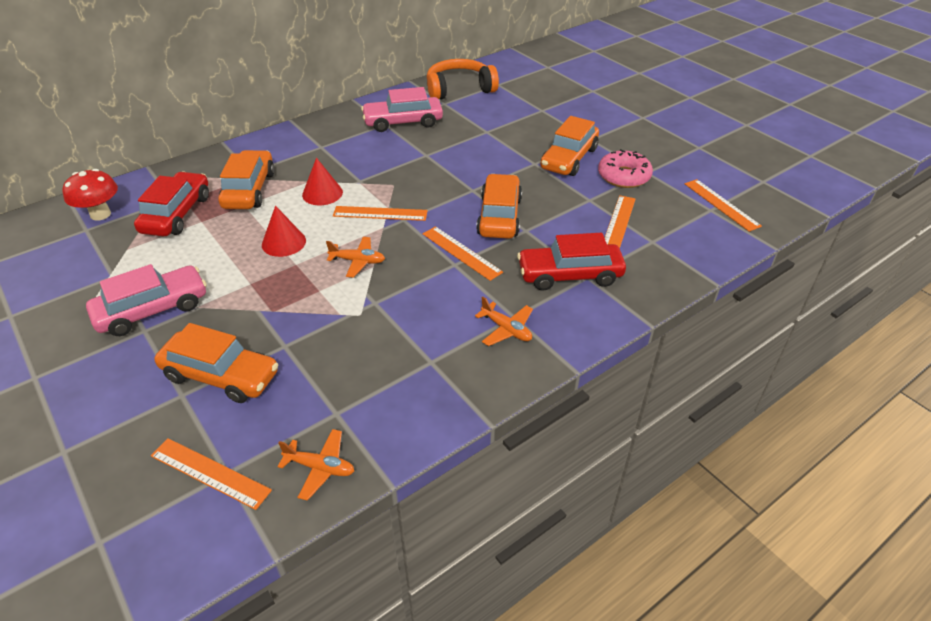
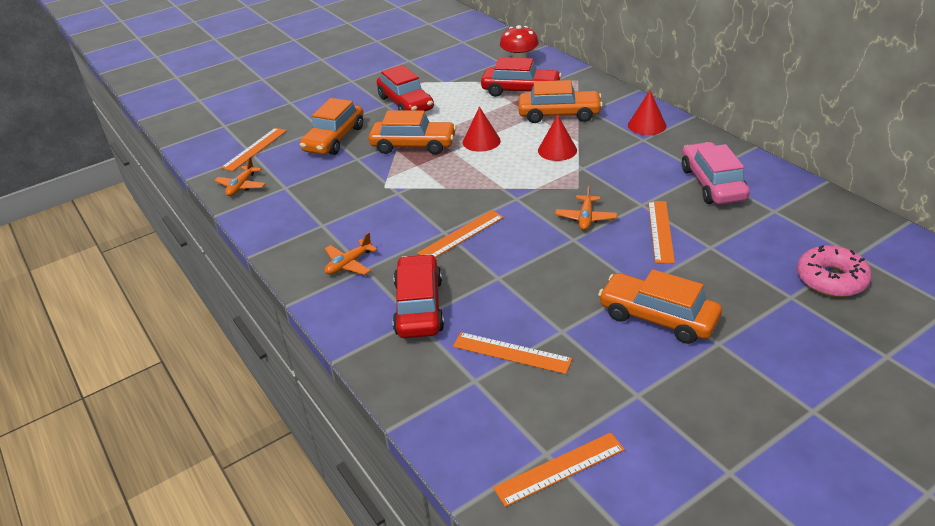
camera: 95 degrees right, 5 degrees down
(152, 310) = (405, 103): pink car -> red car
(296, 143) = (647, 125): none -> red cone
(358, 261) = (453, 179): orange plane -> orange plane (585, 218)
(380, 213) = (525, 184): orange ruler -> orange ruler (660, 231)
(459, 89) = (821, 221): orange headphones -> none
(499, 216) = (523, 259): orange car -> orange car (413, 145)
(623, 176) = (621, 368): pink donut -> pink donut (831, 279)

